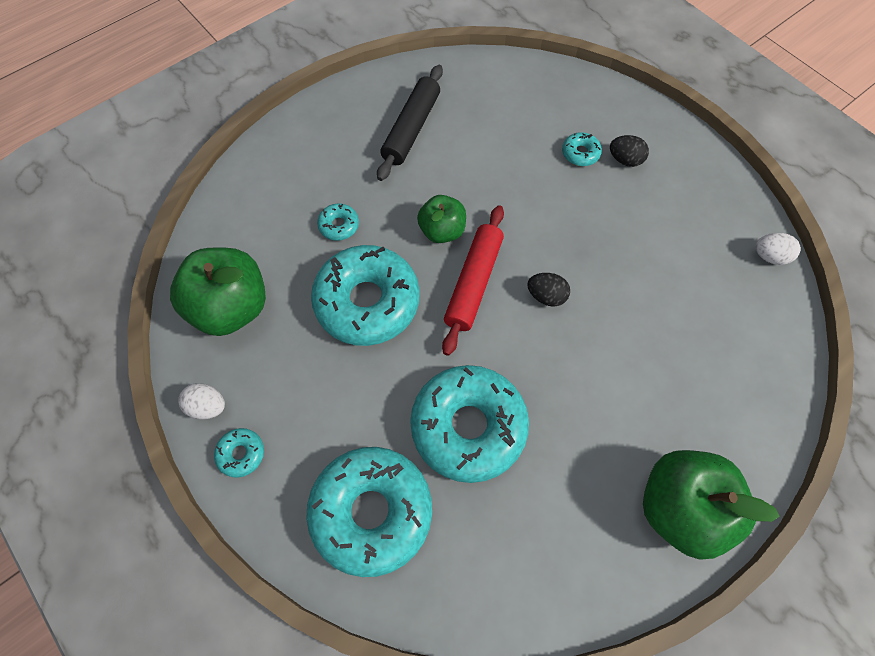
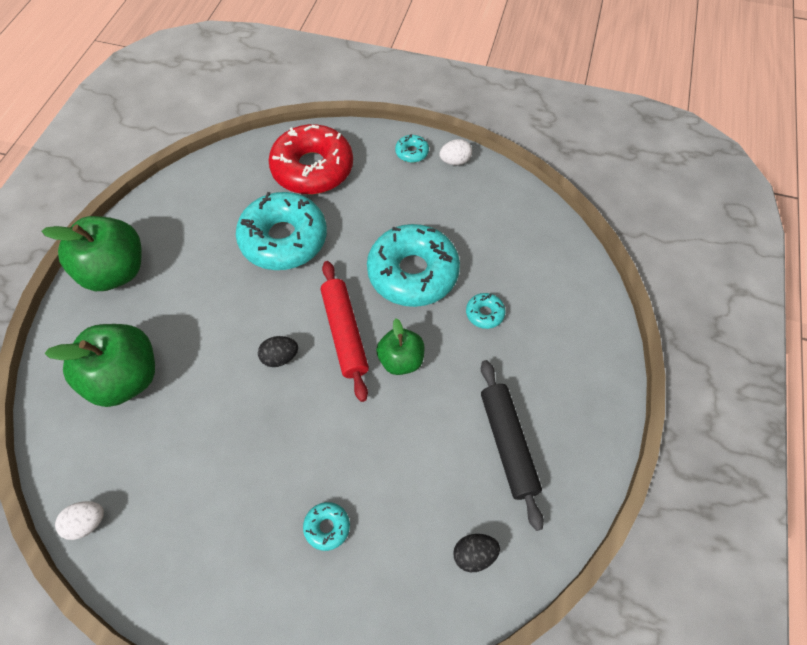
camera: 145 degrees right, 5 degrees down
(231, 307) = (500, 216): green apple -> green apple (125, 378)
(371, 512) = (312, 168): turquoise donut -> red donut
(625, 160) = (276, 550): black egg -> black egg (474, 555)

